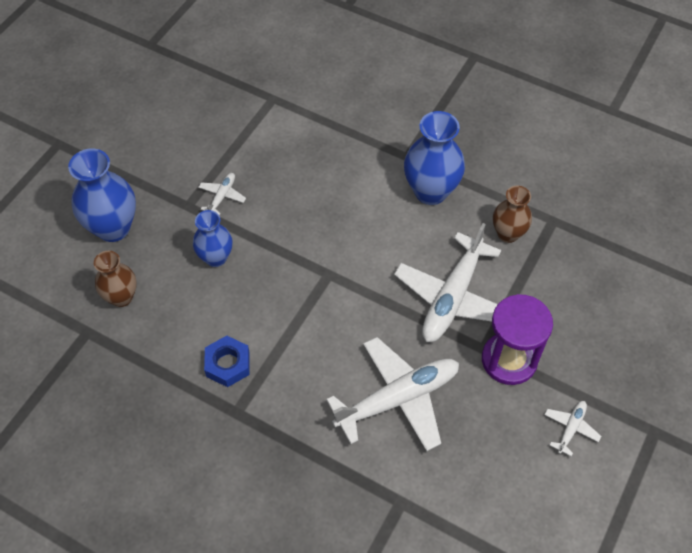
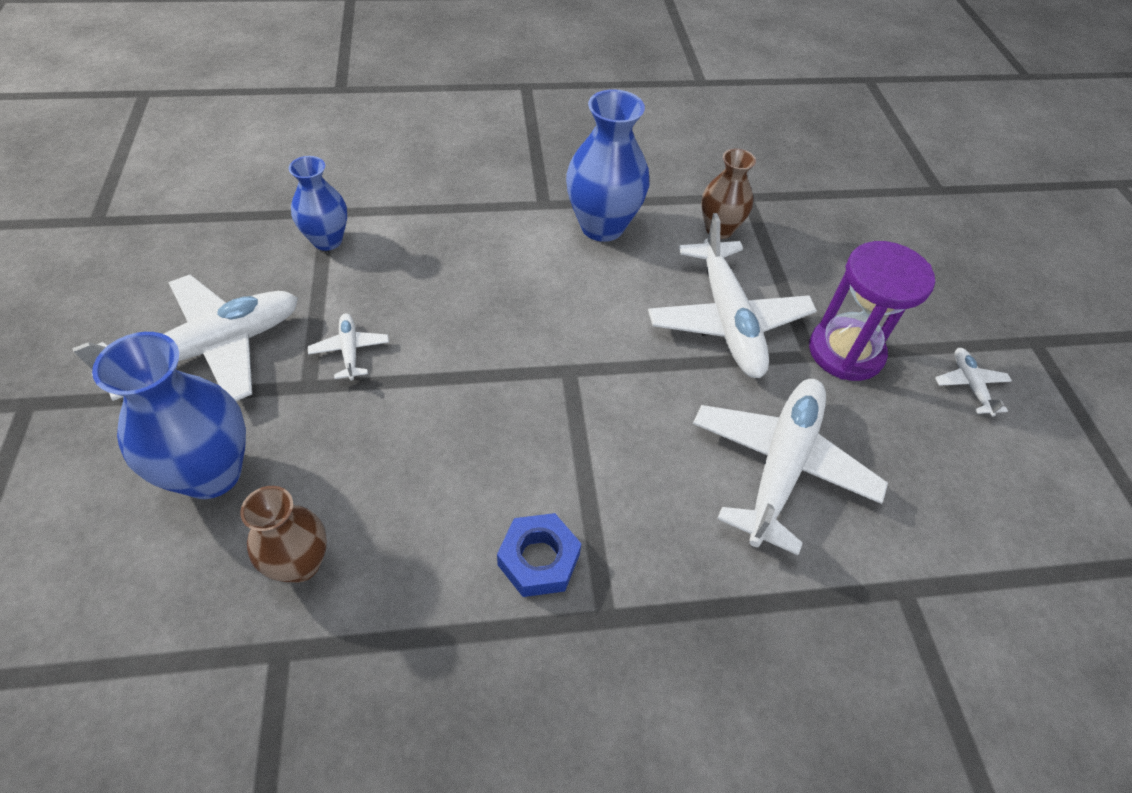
camera: 40 degrees left, 5 degrees down
(156, 157) = (211, 349): none -> white plane
(216, 258) = (404, 430): blue vase -> blue vase (327, 240)

